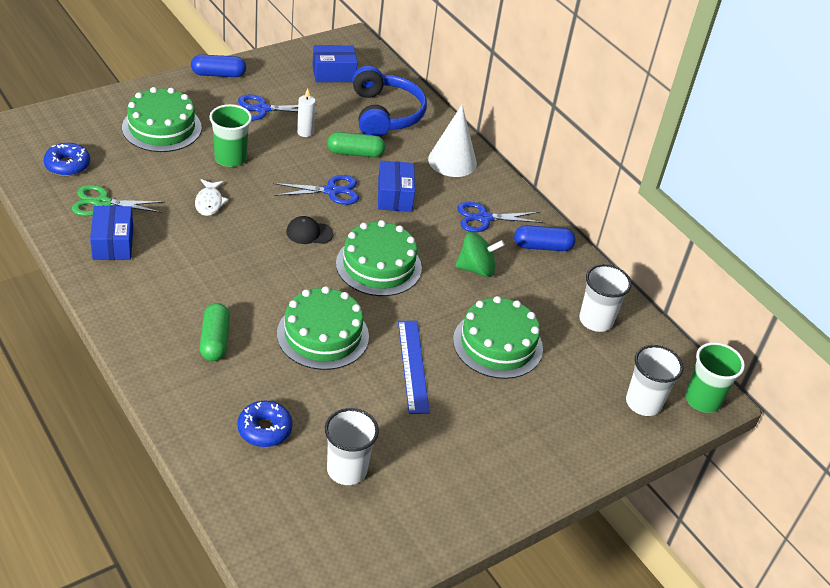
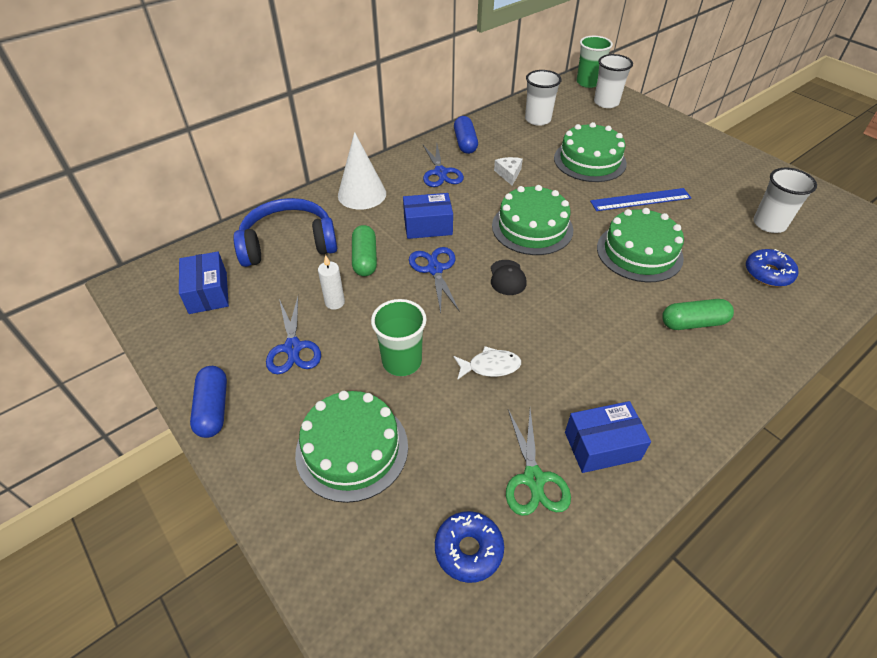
camera: 90 degrees left, 5 degrees up
(476, 269) = (508, 174): green spinning top -> white cheese

